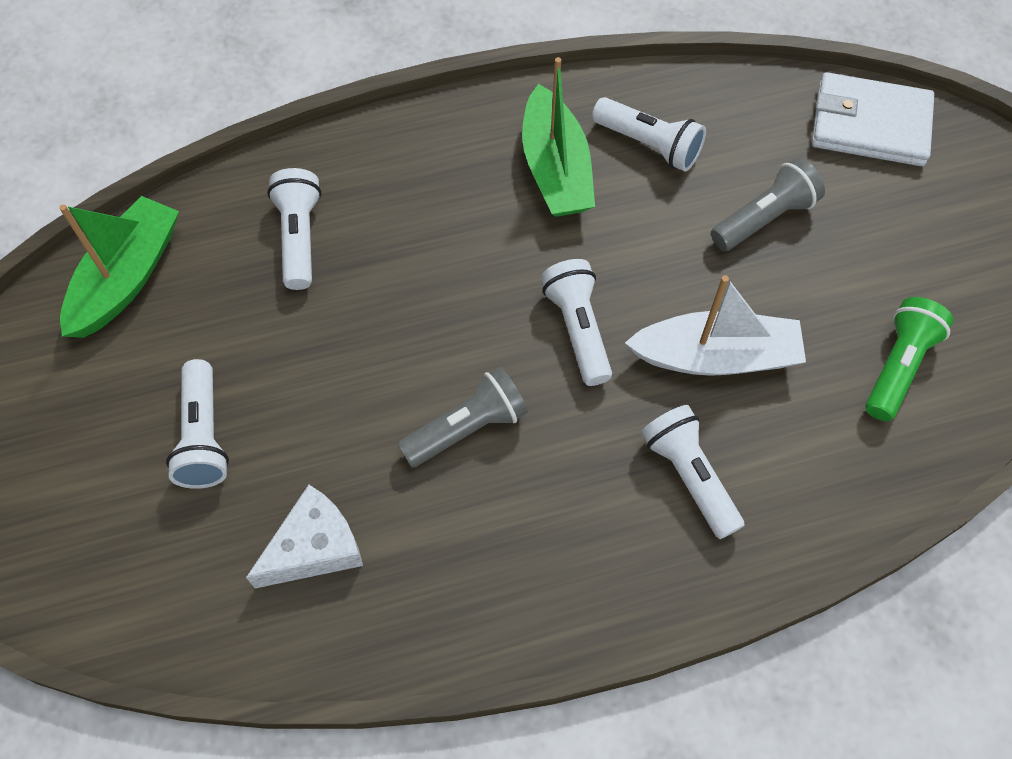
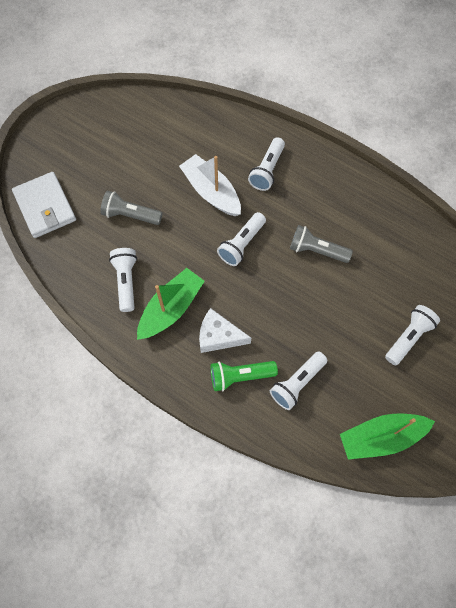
camera: 130 degrees left, 5 degrees up
(314, 547) = (405, 263): white cheese -> white cheese (219, 336)
(898, 366) = (164, 135): green flashlight -> green flashlight (240, 376)

